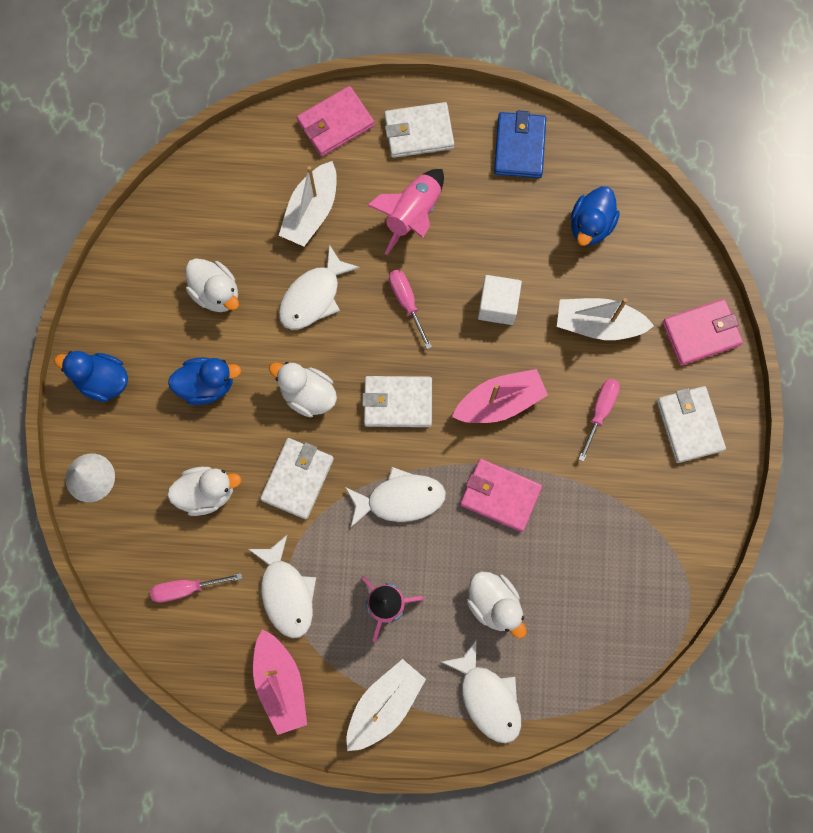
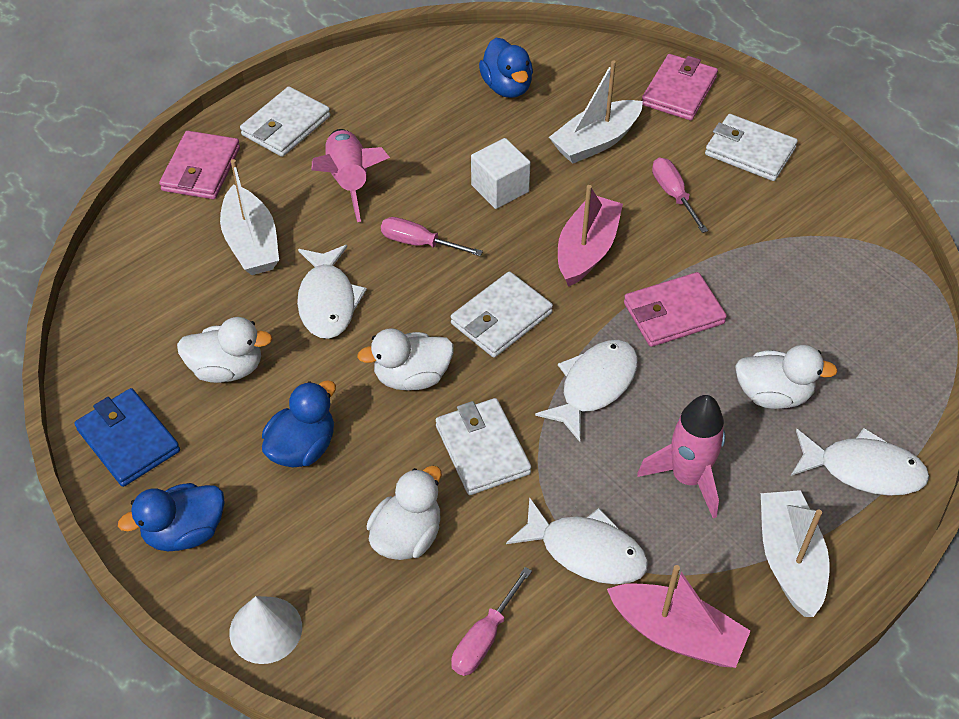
camera: 45 degrees left, 25 degrees down
(519, 147) = (385, 79): blue wallet -> blue wallet (128, 440)

